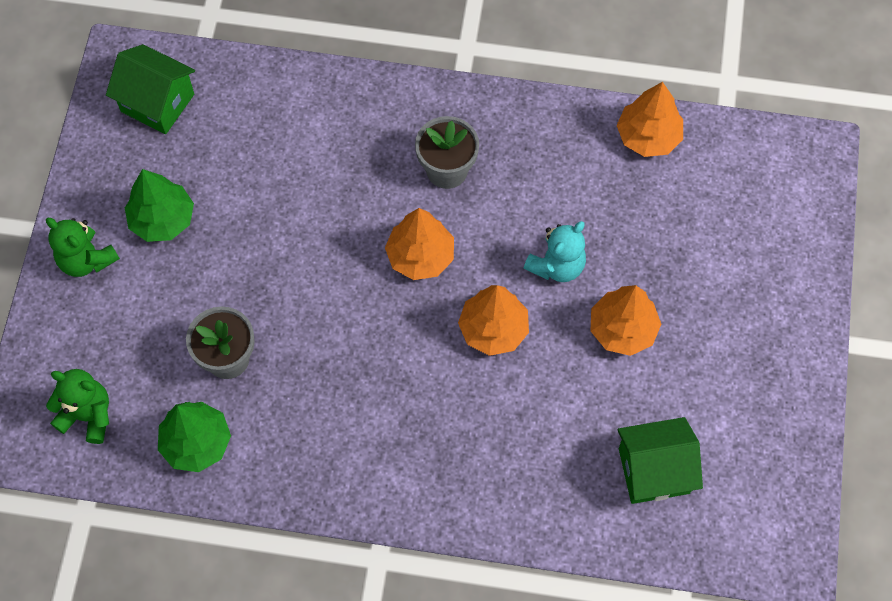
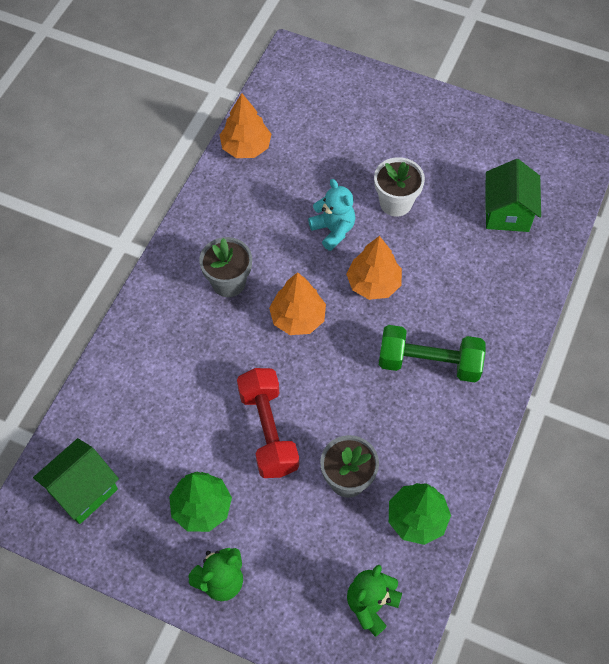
camera: 75 degrees left, 5 degrees down
(267, 262) = (268, 431): none -> red dumbbell
(400, 416) = (429, 363): none -> green dumbbell
(622, 329) = (395, 203): orange tree -> white flower pot

